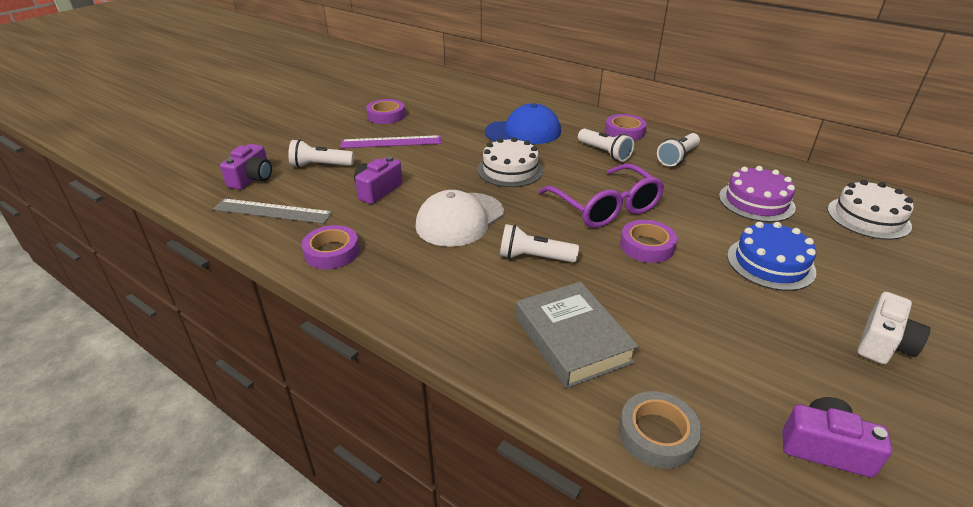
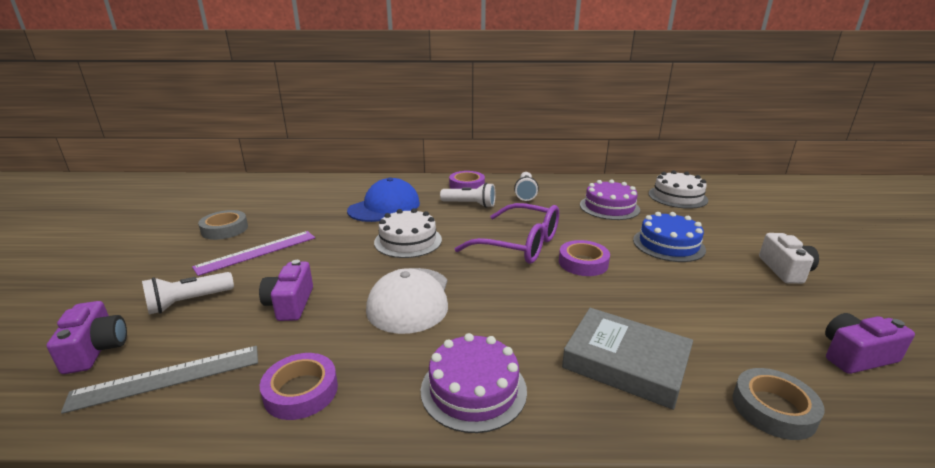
camera: 35 degrees left, 10 degrees down
(386, 116) = (225, 229): purple tape -> grey tape
(435, 301) = (473, 389): none -> purple cake
(534, 257) = (514, 307): white flashlight -> none

